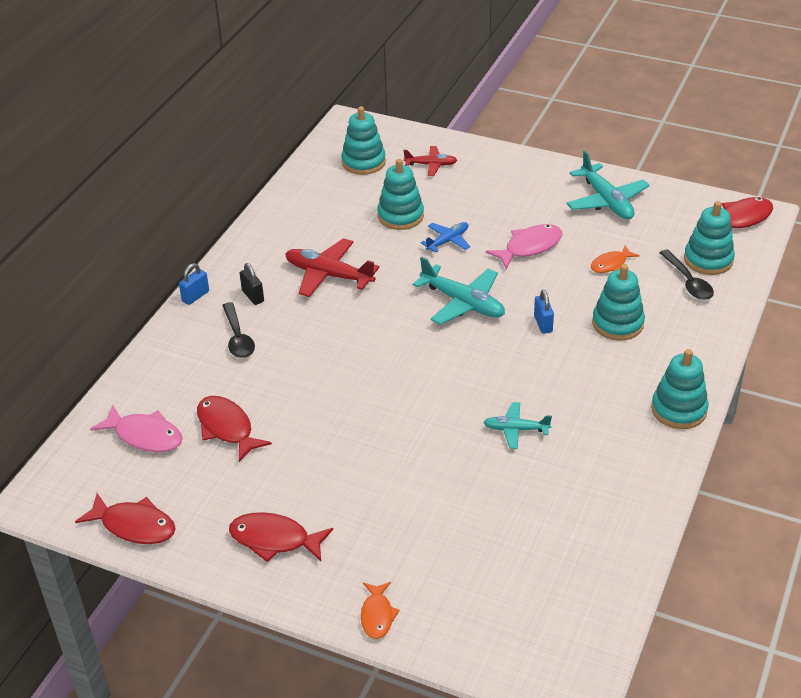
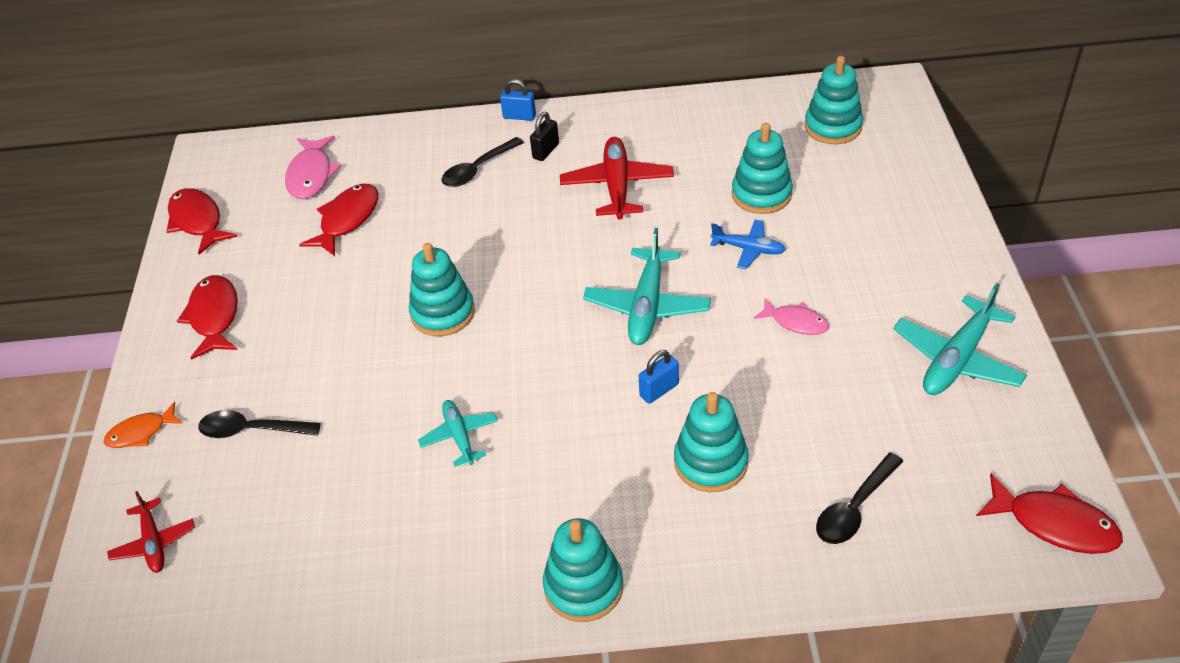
camera: 65 degrees right, 5 degrees up
(134, 526) = (197, 221): red fish -> red fish turned 150 degrees clockwise
(426, 543) = (251, 430): none -> black spoon
(431, 165) = (879, 178): red plane -> red plane (154, 543)
(529, 247) = (796, 322): pink fish -> pink fish, size x0.64
(611, 264) = (825, 412): orange fish -> none
(708, 260) = (923, 515): turquoise stacking toy -> turquoise stacking toy (443, 313)

